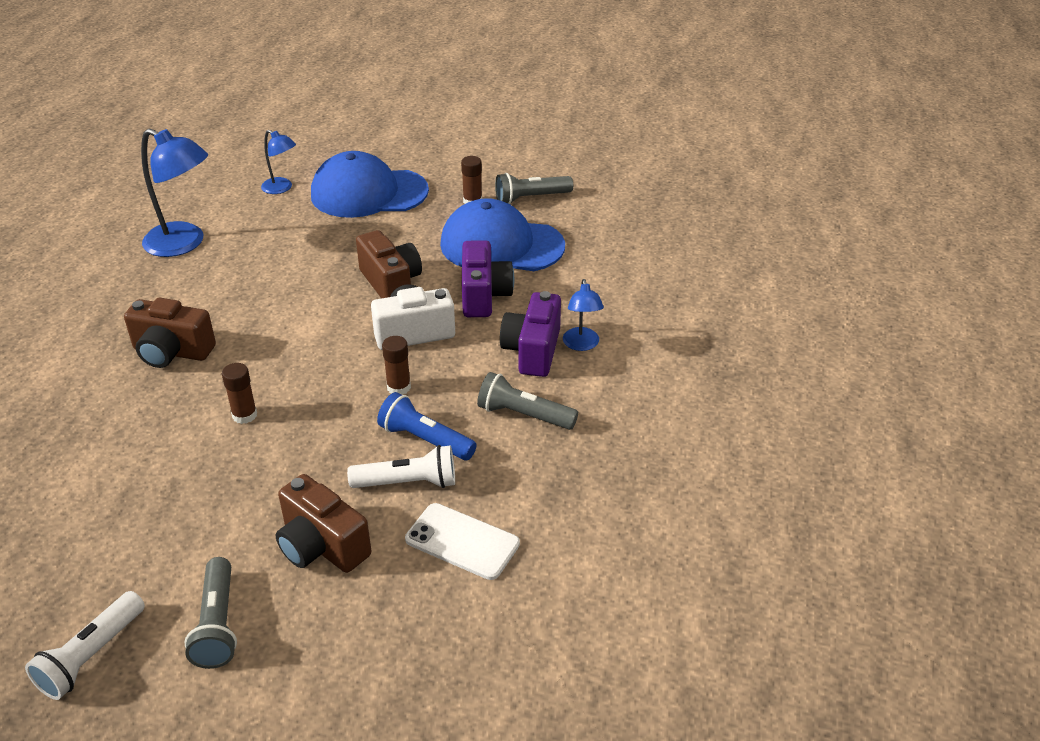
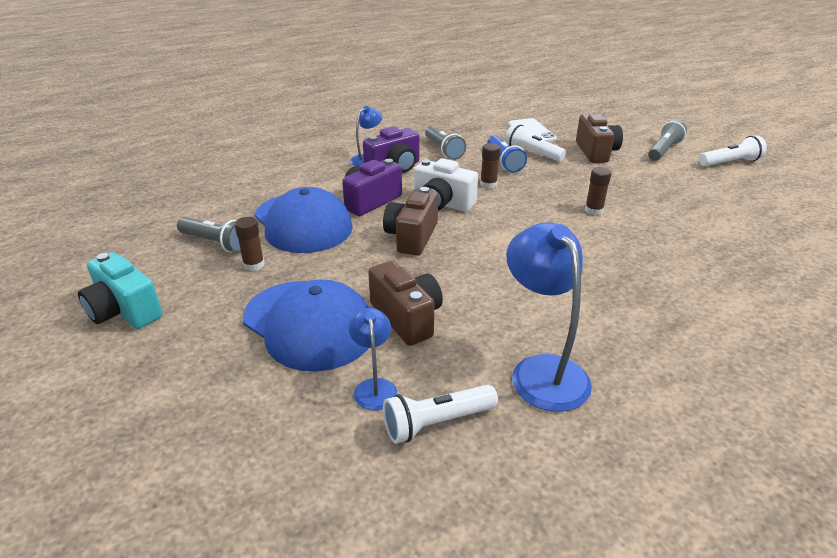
camera: 135 degrees left, 5 degrees down
(172, 352) = (620, 268): brown camera -> brown camera (407, 318)
(226, 192) = (437, 423): none -> white flashlight
(492, 144) = (124, 311): none -> turquoise camera

